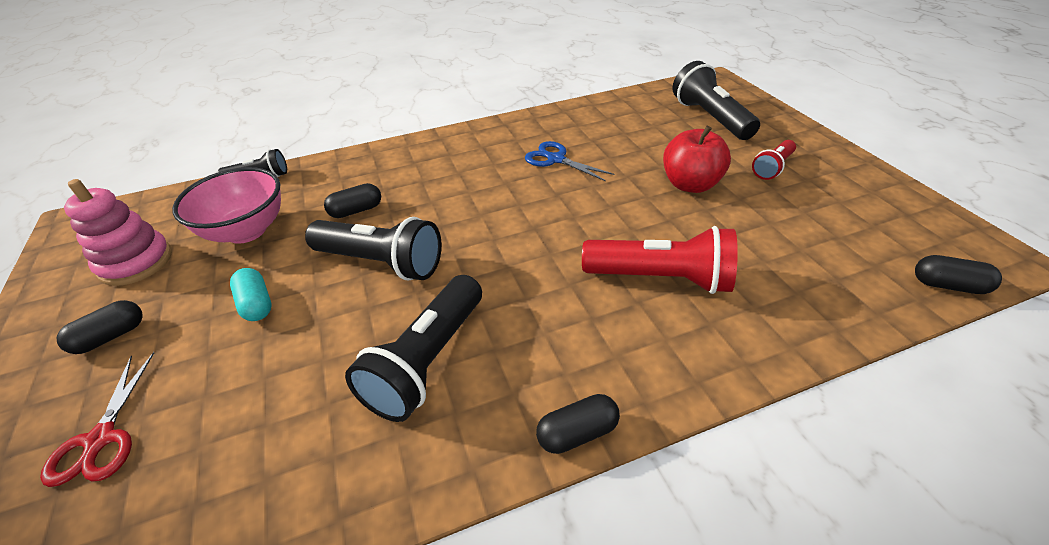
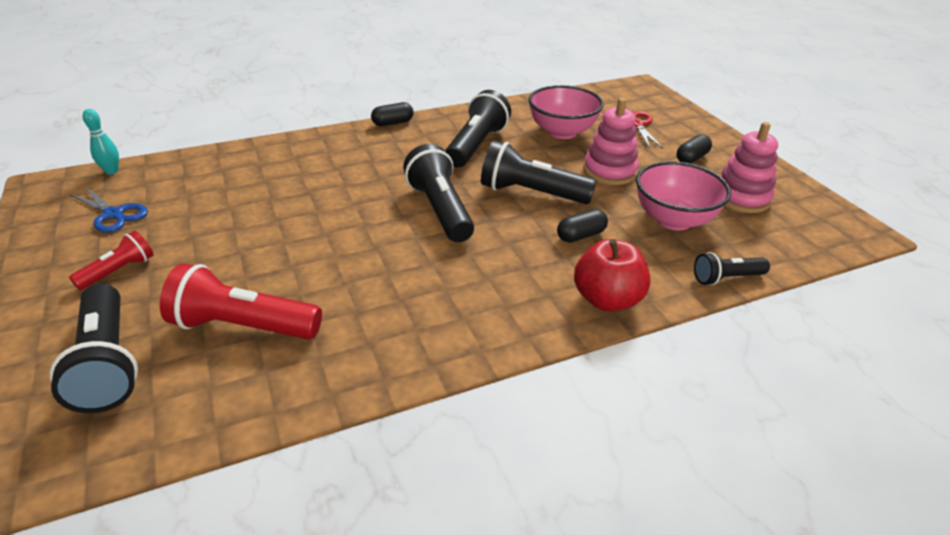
camera: 175 degrees right, 5 degrees down
(256, 304) = (609, 171): turquoise capsule -> pink stacking toy
(262, 407) = (562, 132): none -> pink bowl
(493, 236) = (440, 210): none -> black flashlight
(556, 159) = (367, 292): blue scissors -> blue scissors (113, 214)
(661, 278) = (312, 179): red flashlight -> red flashlight (243, 326)
(690, 184) = (229, 253): red apple -> red apple (607, 299)
(948, 285) = (112, 171): black capsule -> turquoise bowling pin

